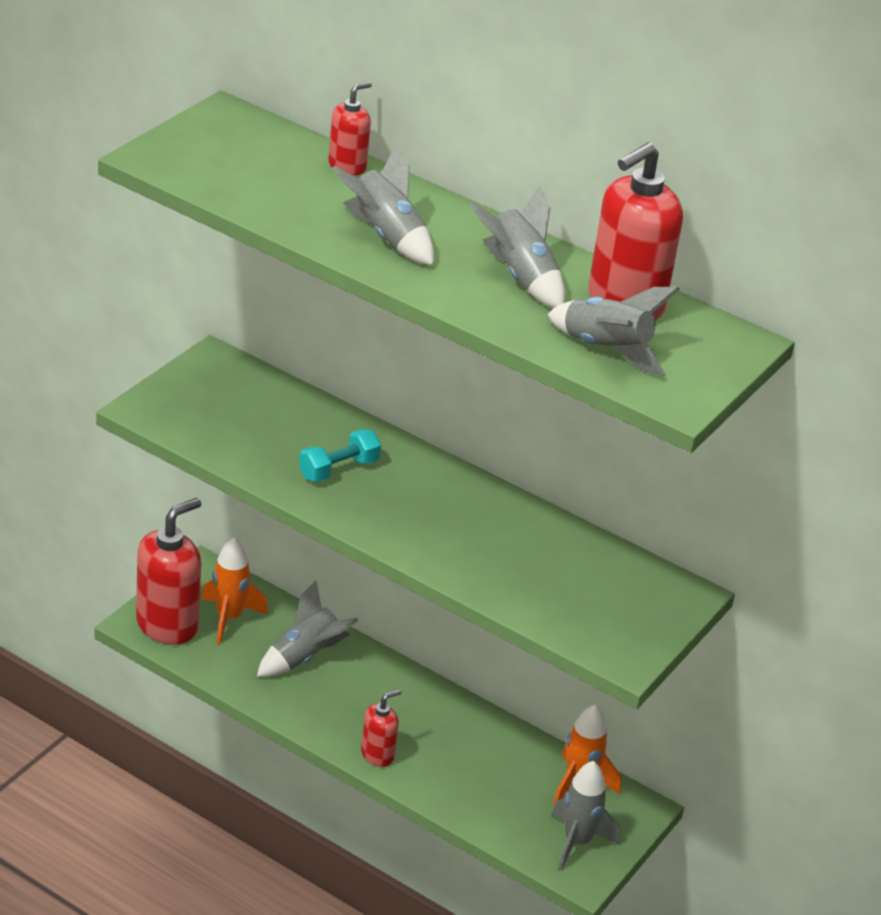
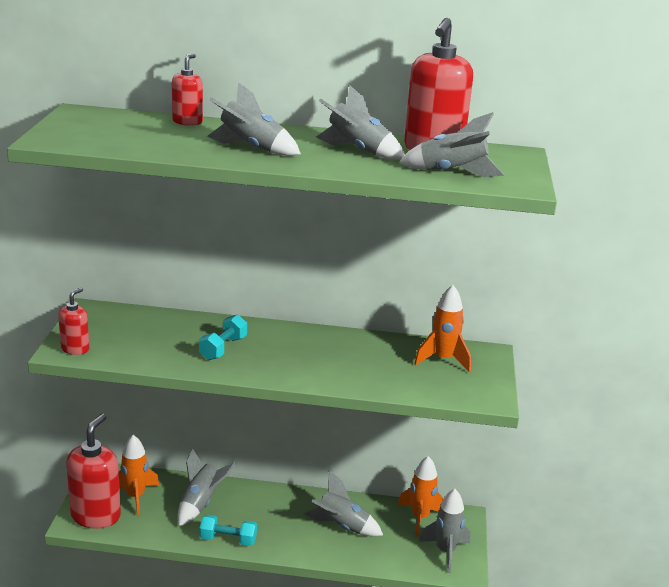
camera: 25 degrees left, 10 degrees down
(307, 717) = (228, 540): none -> turquoise dumbbell
(377, 754) = (289, 546): red soap dispenser -> red soap dispenser (75, 349)
(464, 756) = (341, 526): none -> grey rocket
(613, 582) = (443, 360): none -> orange rocket

